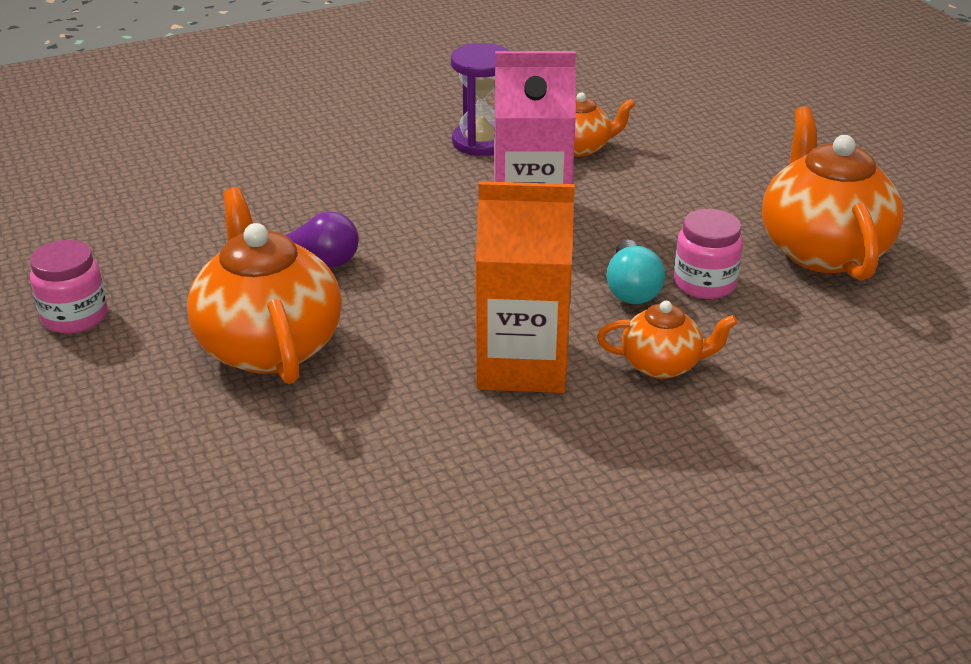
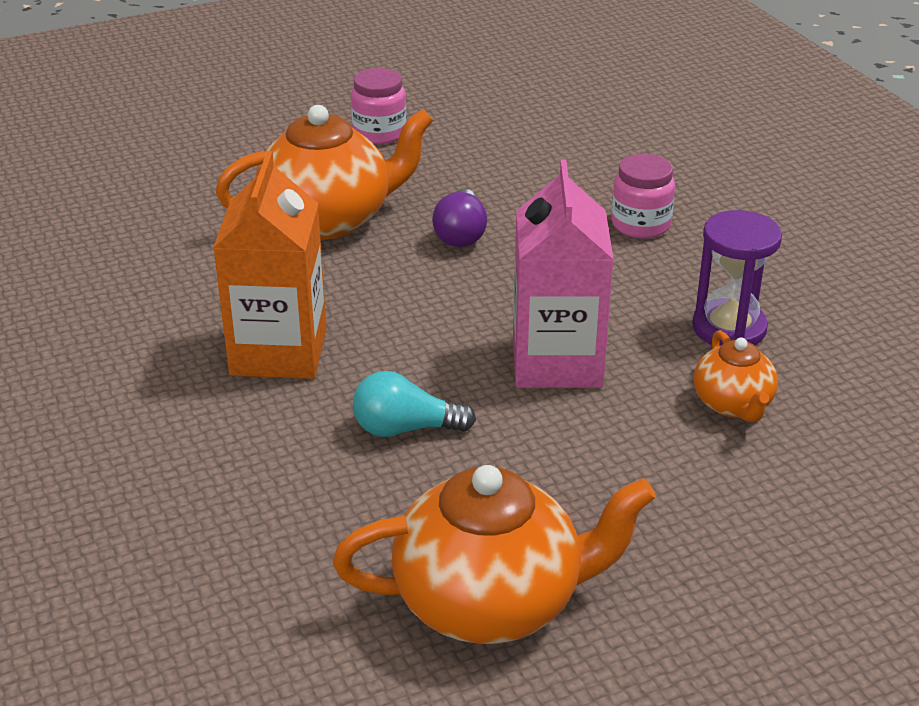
camera: 90 degrees right, 0 degrees up
(662, 365) = (263, 441): orange teapot -> none
(704, 283) = (414, 486): pink jar -> pink jar (640, 225)

